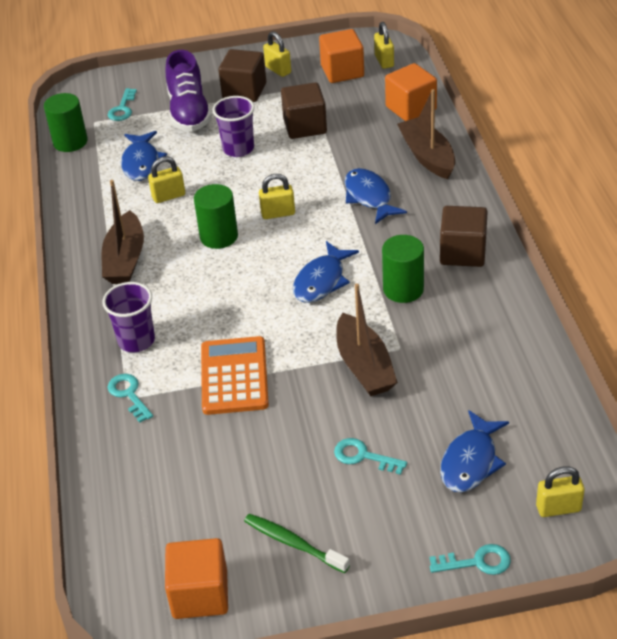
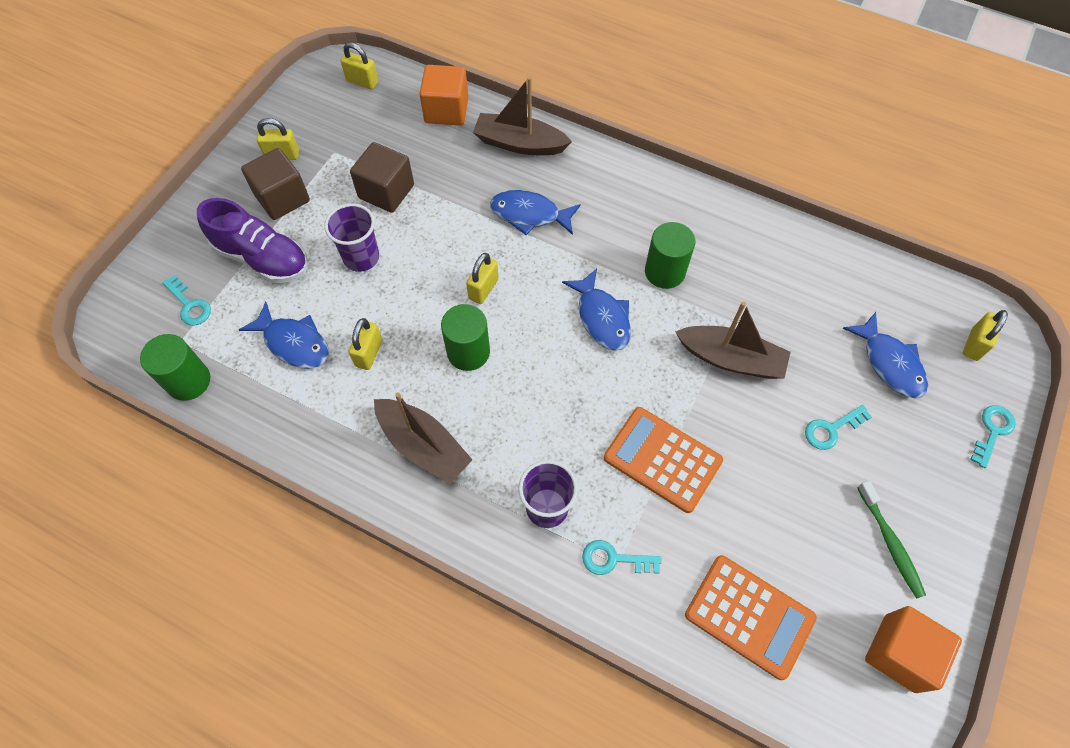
camera: 55 degrees left, 20 degrees up
(151, 489) = (749, 616): none -> orange calculator
(293, 543) = (890, 543): green toothbrush -> green toothbrush turned 90 degrees counterclockwise
(342, 71) = (341, 116): orange cube -> none
(463, 252) = (658, 205): brown cube -> none

